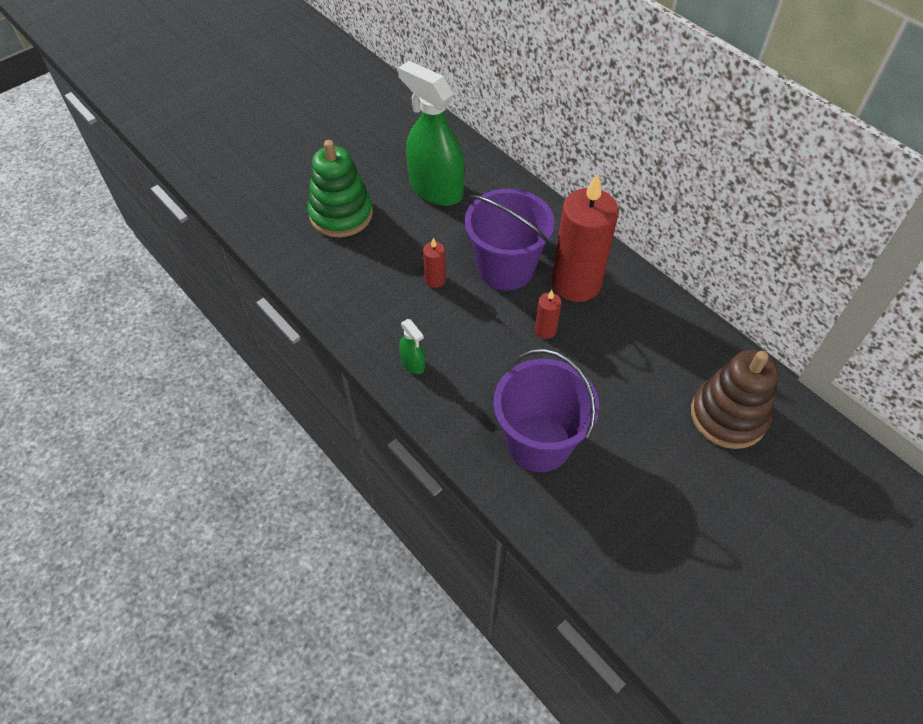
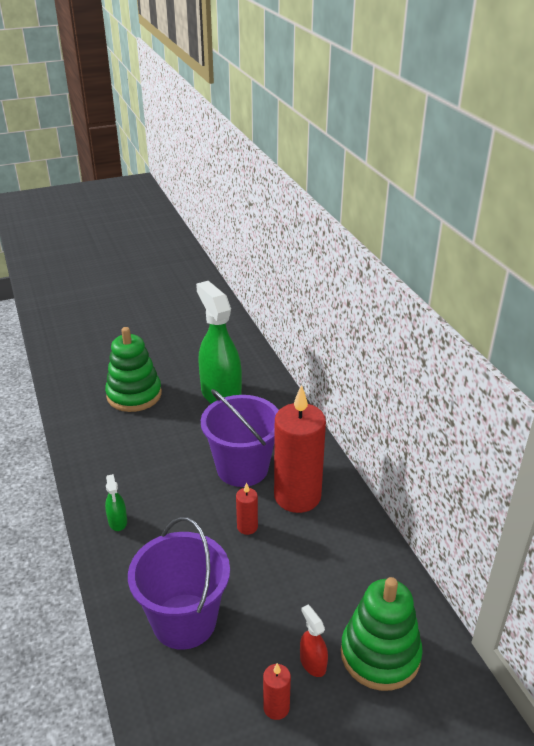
camera: 20 degrees right, 20 degrees down
(435, 280) = (177, 461): red candle -> red candle (276, 707)
(675, 443) = (312, 663): none -> red spray bottle
(728, 416) = (380, 654): brown stacking toy -> green stacking toy

